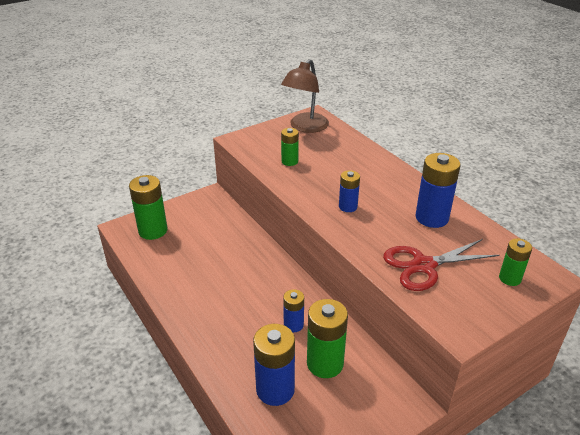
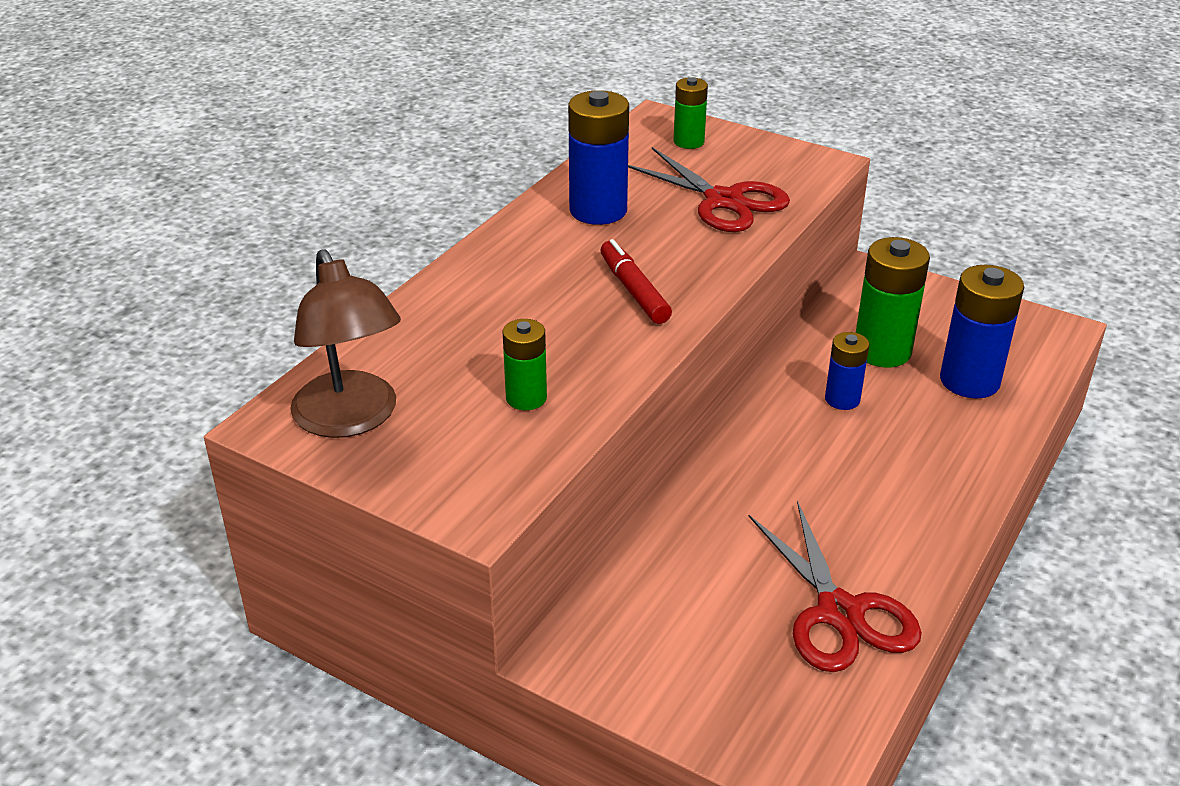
camera: 115 degrees left, 0 degrees up
(153, 230) = (771, 701): green battery -> none
(171, 262) = (839, 613): none -> red scissors
(305, 127) = (351, 419): brown lamp -> brown lamp turned 60 degrees clockwise
(348, 207) = (634, 291): blue battery -> red marker

